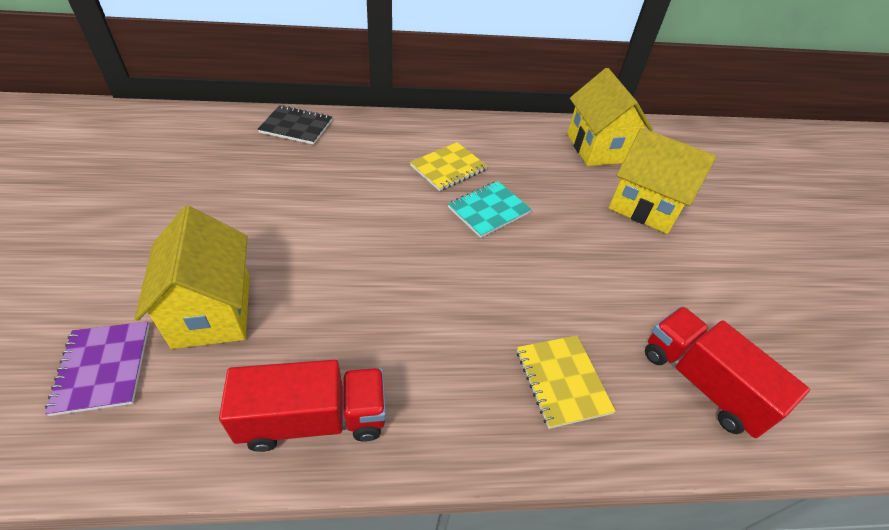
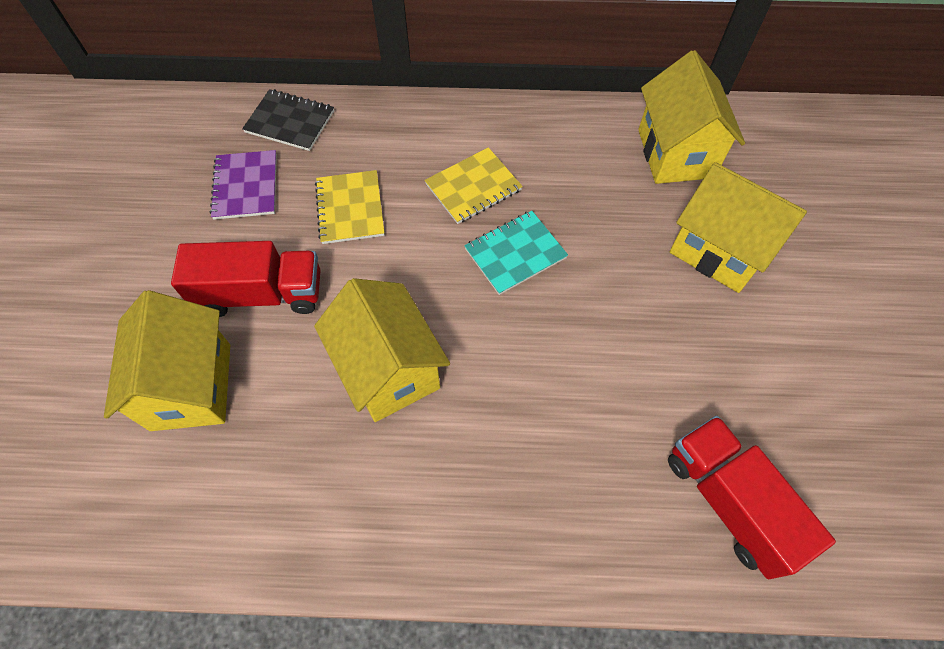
camera: 10 degrees right, 15 degrees up
(103, 368) = (84, 450): purple notebook -> purple notebook (246, 186)
(314, 419) = (292, 520): red truck -> red truck (261, 294)
(394, 294) = (389, 370): none -> yellow house
(562, 381) = (564, 491): yellow notebook -> yellow notebook (350, 208)

